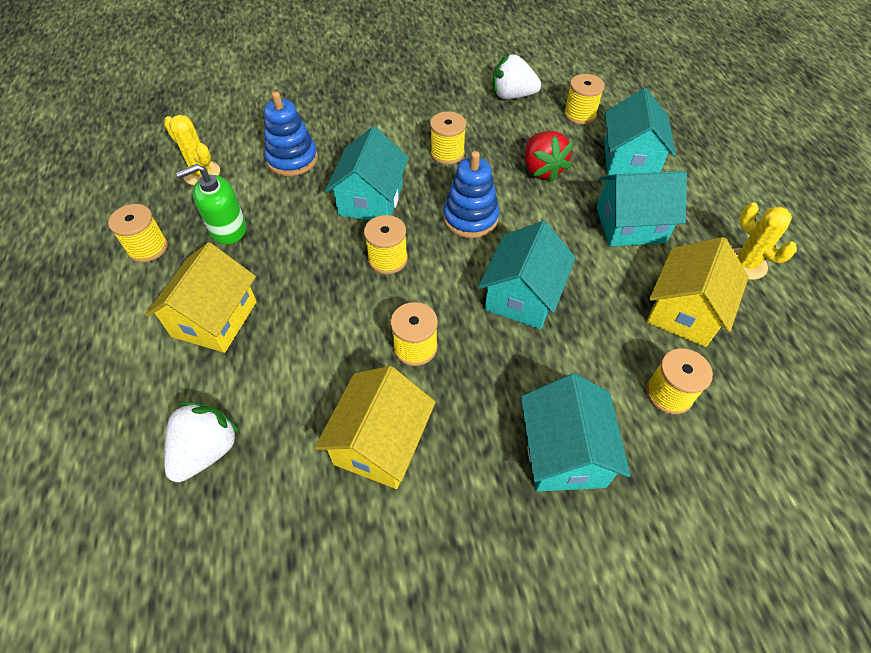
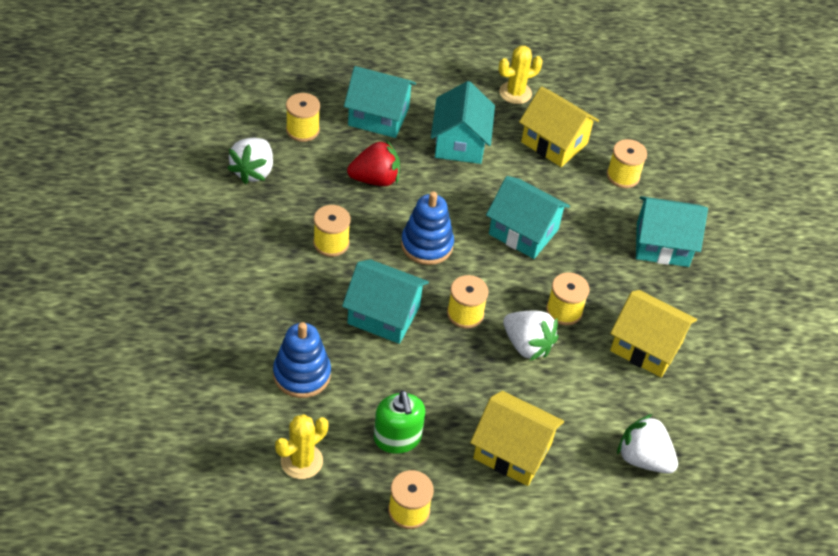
camera: 85 degrees left, 5 degrees down
(357, 317) = (527, 345): none -> white strawberry

